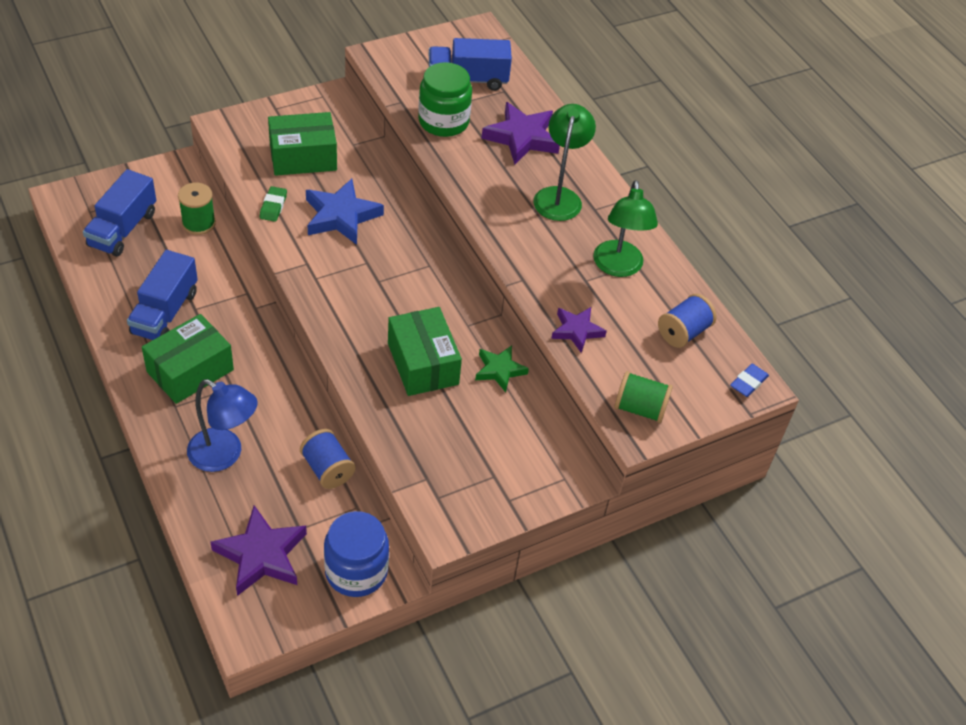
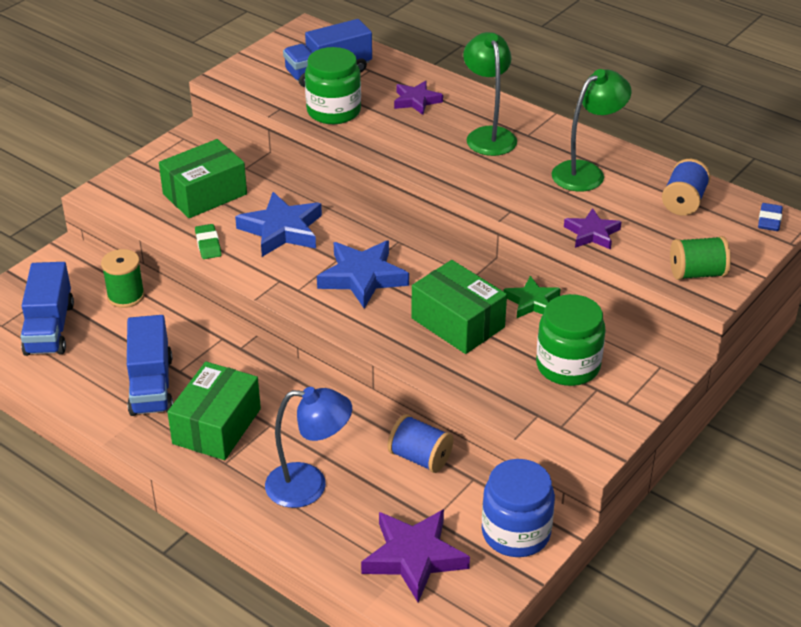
camera: 20 degrees left, 10 degrees down
(375, 288) = (362, 277): none -> blue star
(485, 444) = (568, 366): none -> green jar
(522, 137) = (416, 101): purple star -> purple star, size x0.61
(618, 267) = (586, 172): green lamp -> green lamp turned 105 degrees counterclockwise

